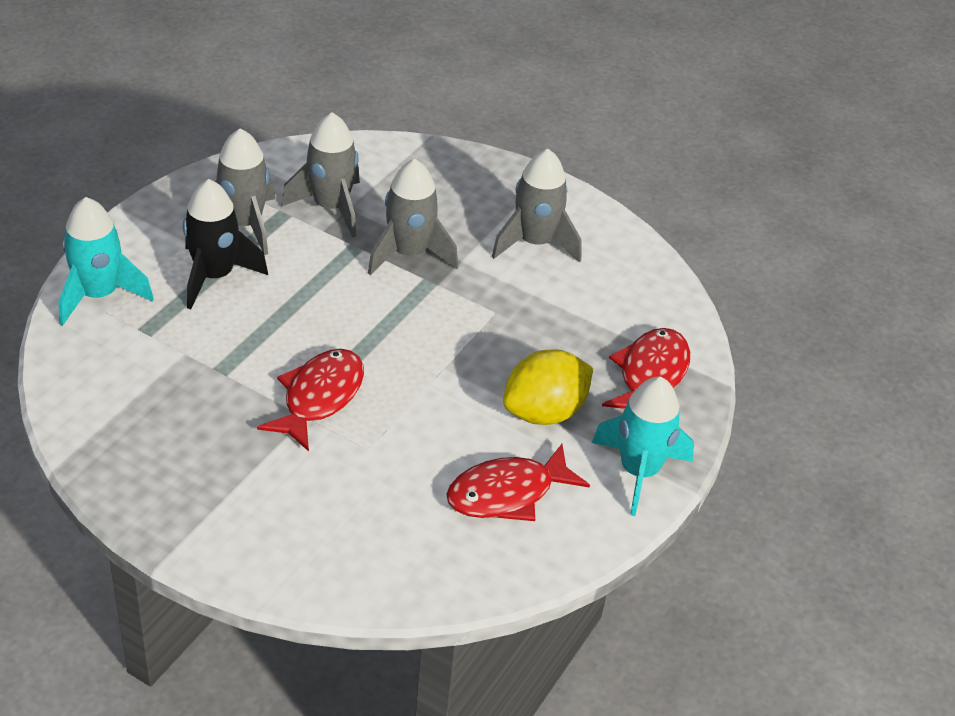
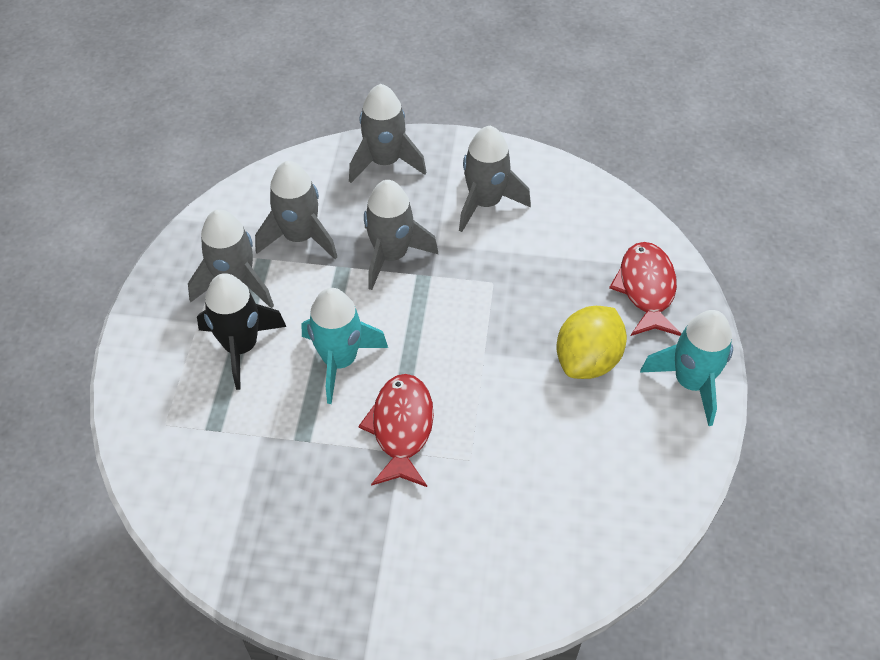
camera: 20 degrees left, 10 degrees up
(99, 295) = (150, 410): turquoise rocket -> turquoise rocket (340, 361)
(458, 174) = (385, 162): none -> grey rocket
(507, 493) = (605, 450): red fish -> none

